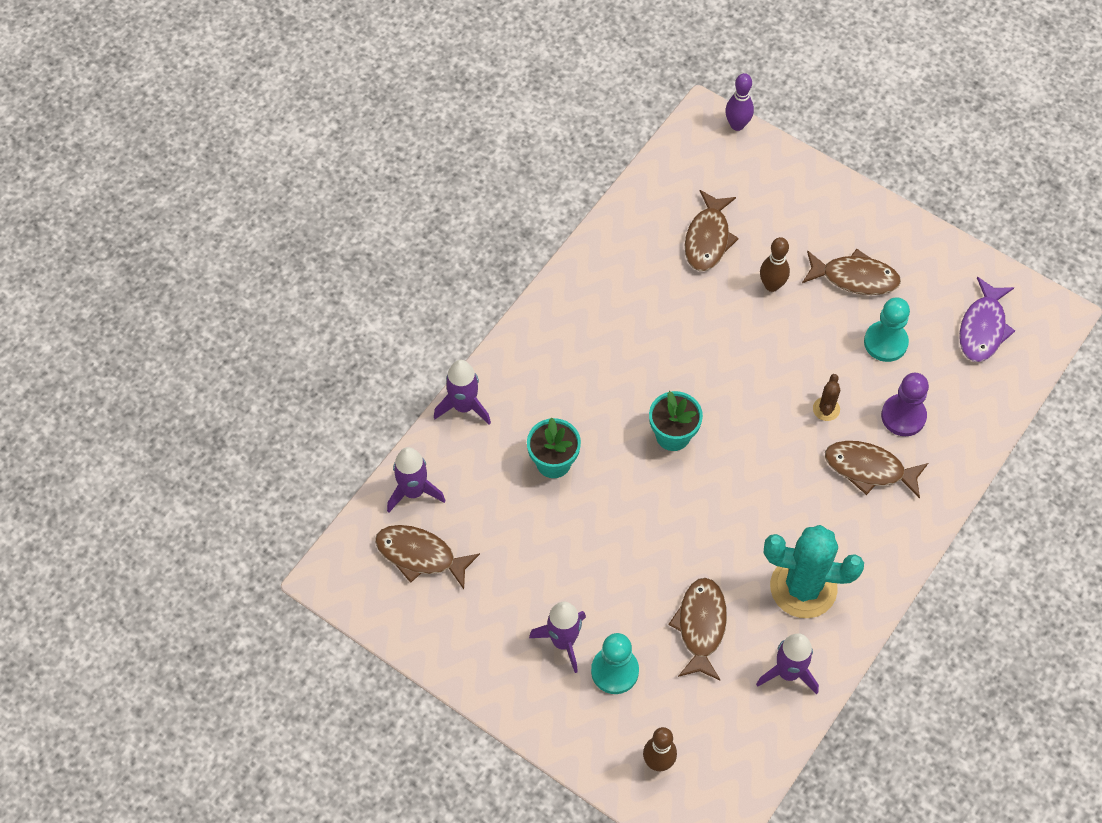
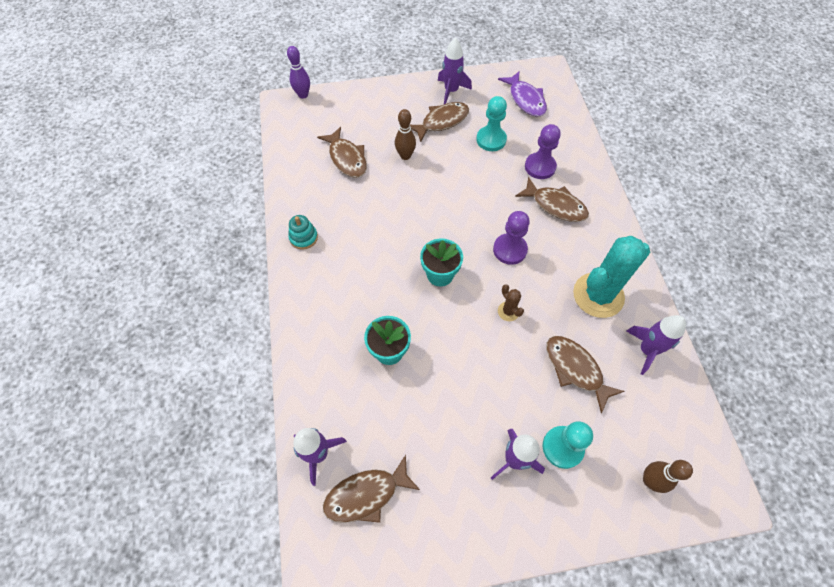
camera: 45 degrees left, 0 degrees up
(464, 406) = (298, 366): purple rocket -> purple rocket (451, 91)
(582, 290) = (303, 237): none -> turquoise stacking toy
(767, 471) = (510, 250): none -> purple pawn
(826, 409) = (501, 194): brown cactus -> brown cactus (508, 311)
(869, 469) = (555, 205): brown fish -> brown fish turned 120 degrees counterclockwise

